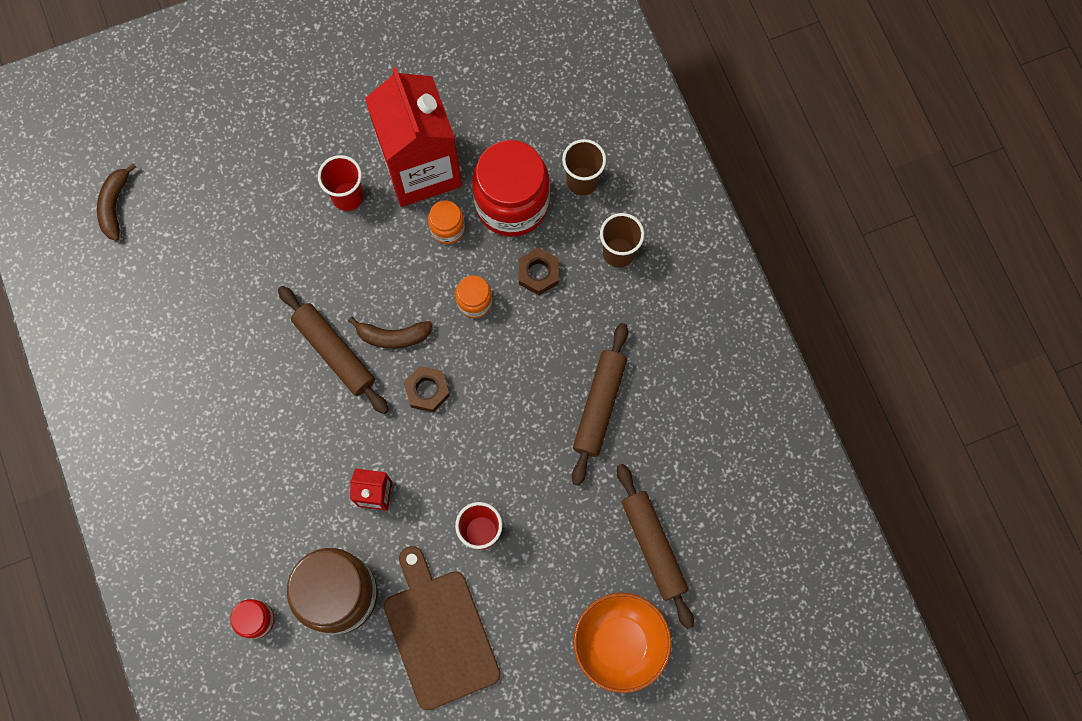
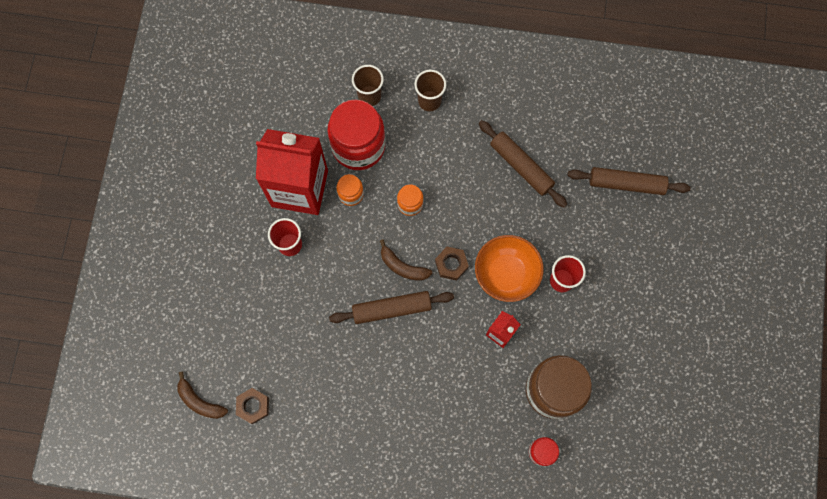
camera: 60 degrees left, 0 degrees up
(393, 336) = (402, 266): brown banana -> brown banana turned 90 degrees clockwise
(439, 633) = (612, 340): brown cutting board -> none
(538, 273) = (414, 155): brown nut -> brown nut (253, 406)
(620, 643) = (675, 236): orange bowl -> orange bowl (506, 274)

